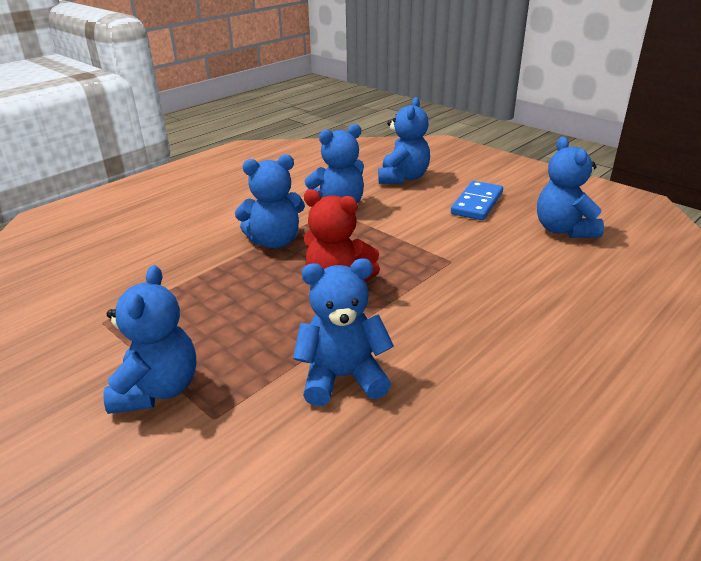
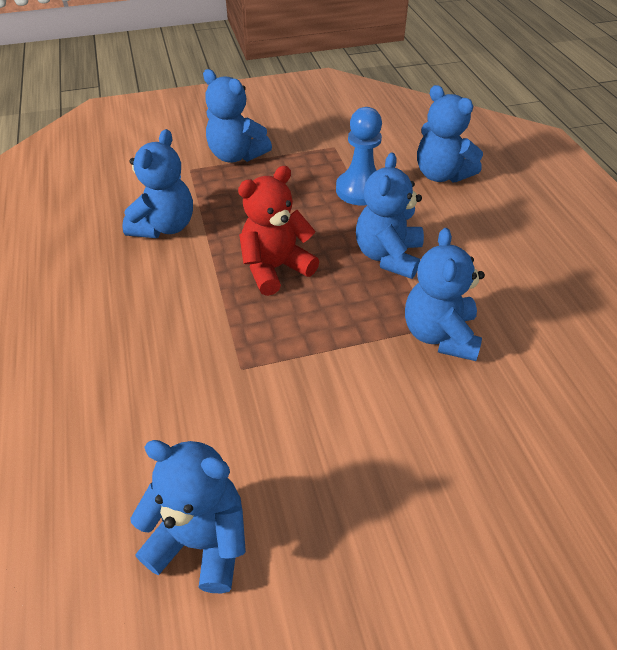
camera: 120 degrees right, 15 degrees up
(185, 279) = (360, 190): none -> blue pawn
(403, 178) = (496, 450): blue teddy bear -> blue teddy bear (441, 174)
(477, 203) = (350, 490): blue domino -> none

